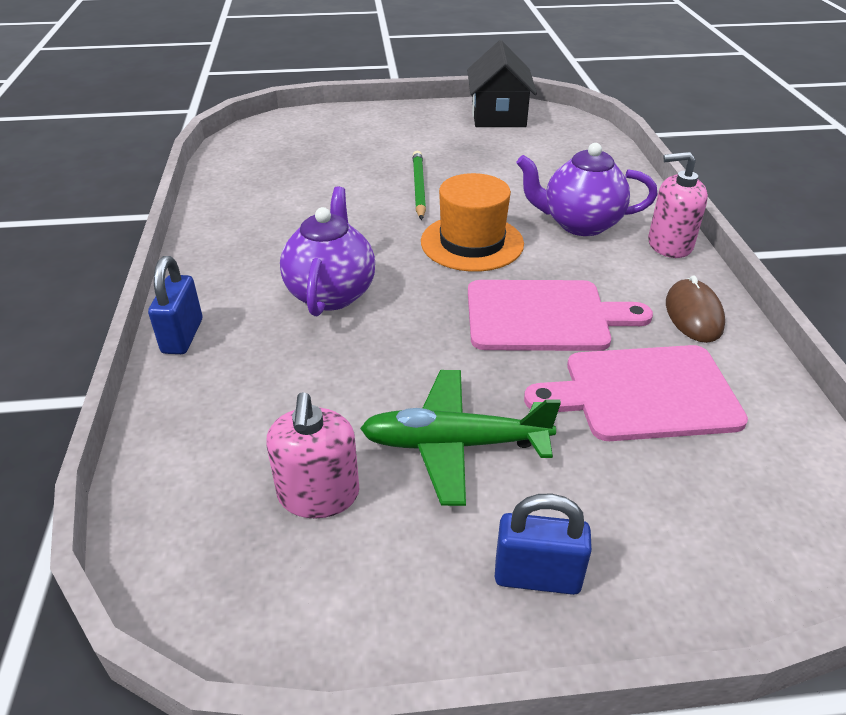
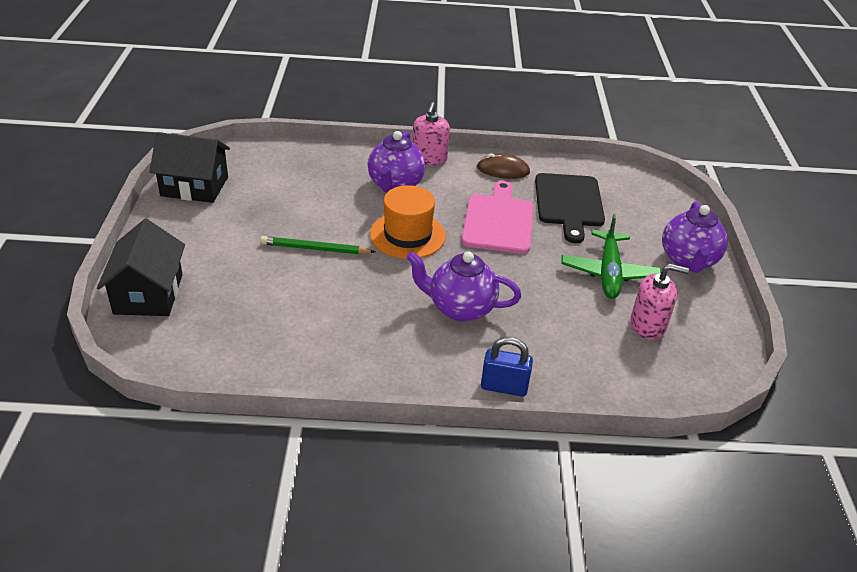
camera: 85 degrees left, 0 degrees up
(323, 122) = (148, 294): none -> black house
(537, 576) = (688, 261): blue padlock -> purple teapot
(643, 393) = (569, 203): pink cutting board -> black cutting board

